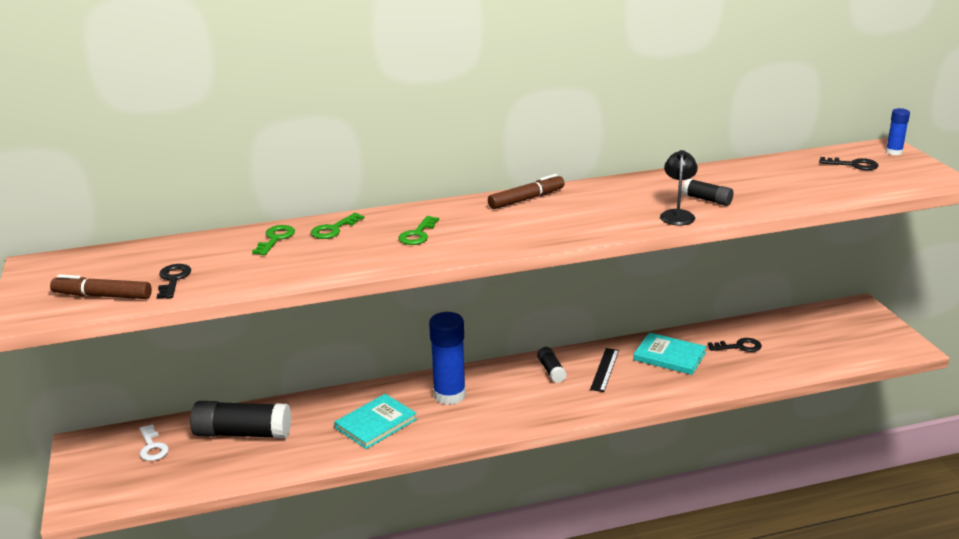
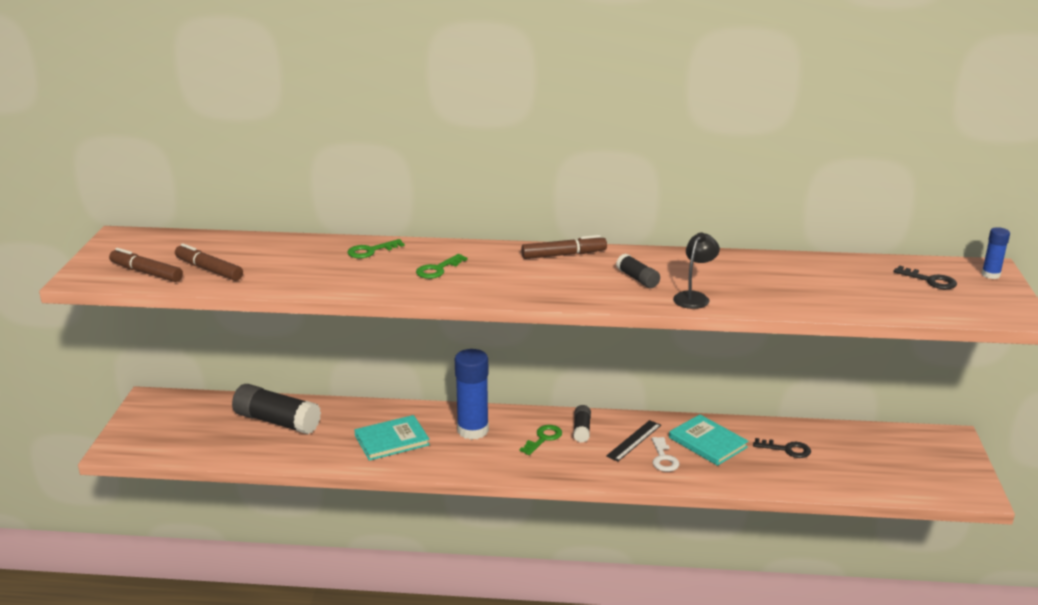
camera: 20 degrees right, 0 degrees up
(152, 447) = (200, 415): white key -> white key (663, 458)
(173, 279) = (209, 270): black key -> brown marker
(275, 239) = (316, 250): green key -> green key (543, 438)
(707, 200) = (738, 288): black glue stick -> black glue stick (637, 279)

